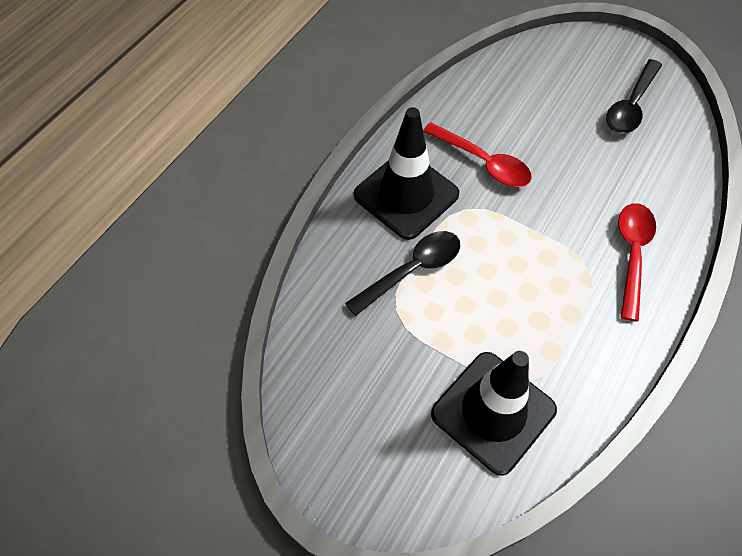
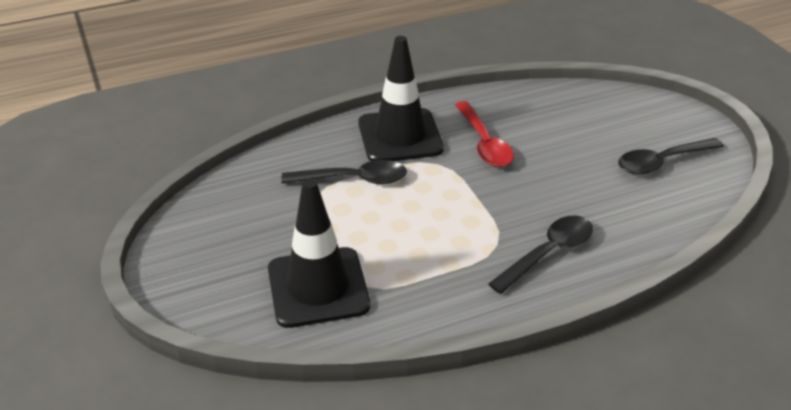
camera: 35 degrees right, 20 degrees down
(631, 254) = (548, 253): red spoon -> black spoon

